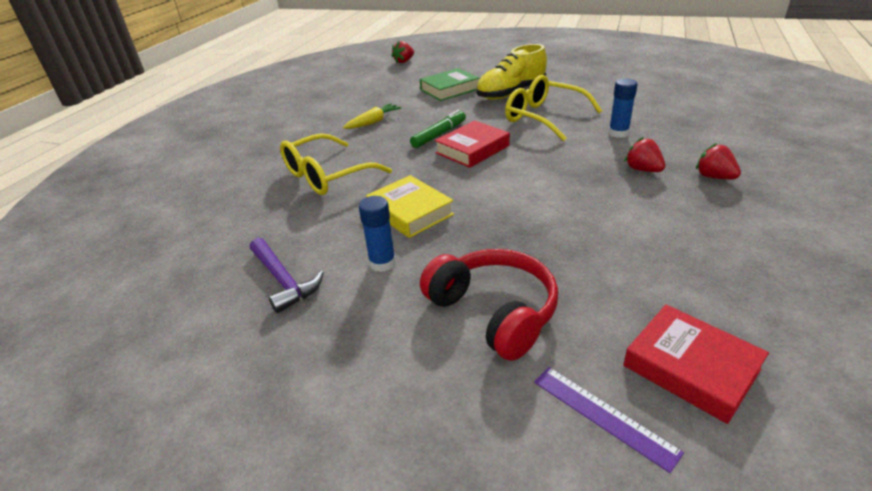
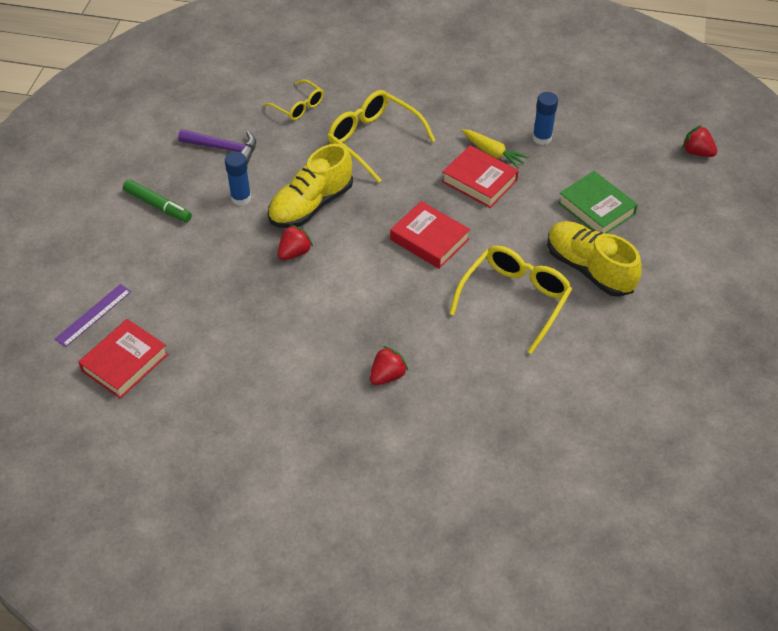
camera: 80 degrees right, 15 degrees up
(243, 222) = (298, 106): none -> yellow glasses
(283, 280) = (223, 148): purple hammer -> purple hammer turned 120 degrees counterclockwise
(405, 128) = (479, 181): none -> red book
(410, 212) = (311, 205): yellow book -> yellow shoe
(439, 135) = (463, 210): green marker -> green marker (157, 205)
(494, 312) = (183, 264): red headphones -> none
(618, 133) = (474, 365): blue glue stick -> blue glue stick (542, 138)
(714, 177) = (373, 432): red strawberry -> red strawberry (294, 253)

